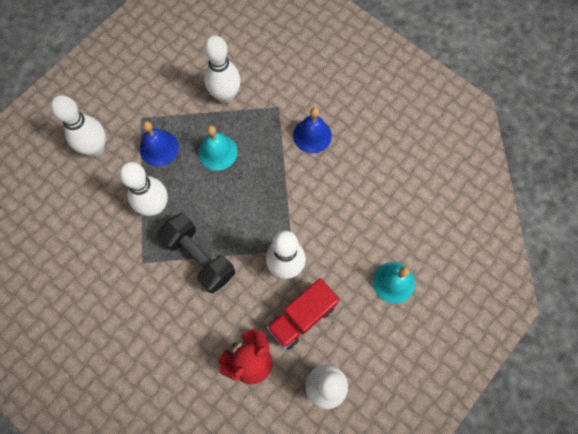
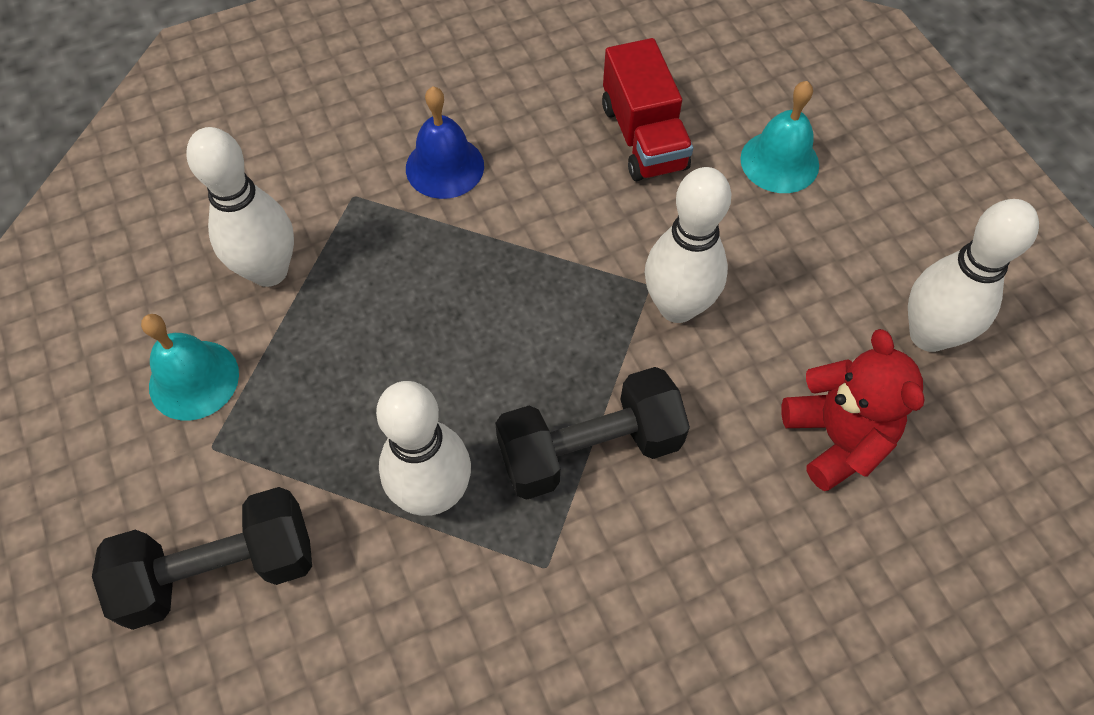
camera: 65 degrees left, 10 degrees down
(95, 148) = (220, 570): white bowling pin -> black dumbbell
(159, 148) = (305, 436): blue bell -> none
(217, 152) = (382, 331): turquoise bell -> turquoise bell (194, 379)
(302, 317) = (787, 319): red truck -> red truck (643, 137)

